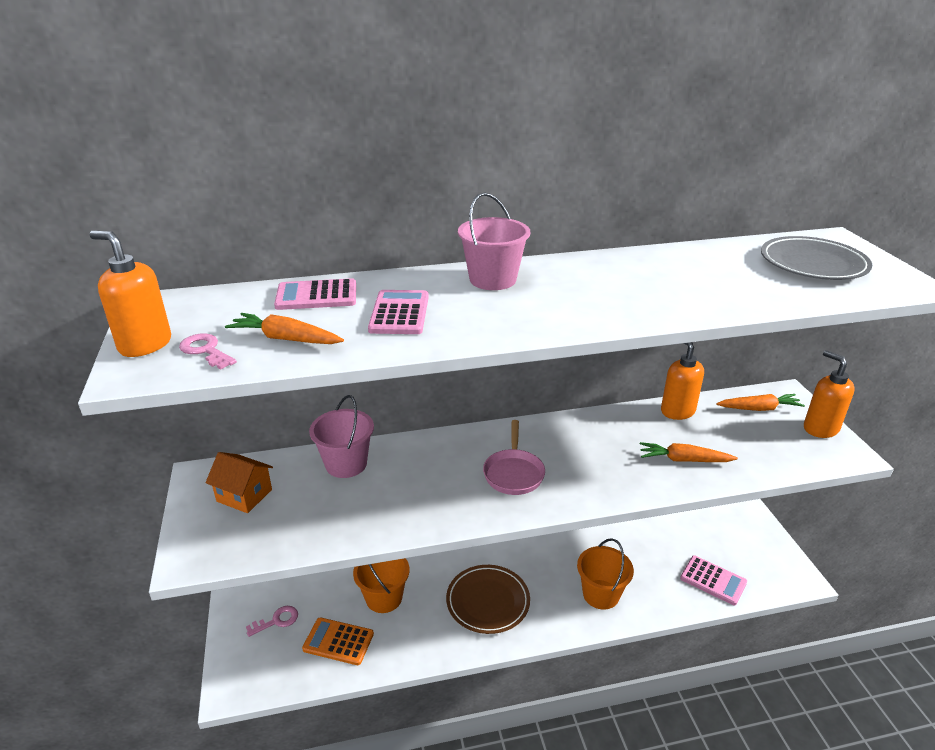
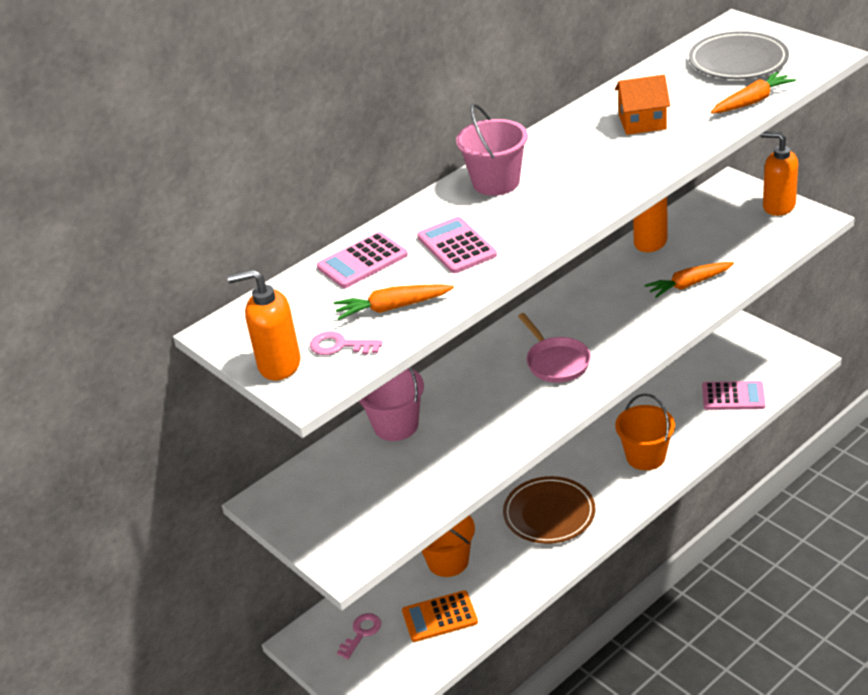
camera: 25 degrees left, 5 degrees up
(244, 495) = (331, 495): orange house -> orange house (642, 122)
(759, 409) = (717, 209): orange carrot -> orange carrot (752, 101)

